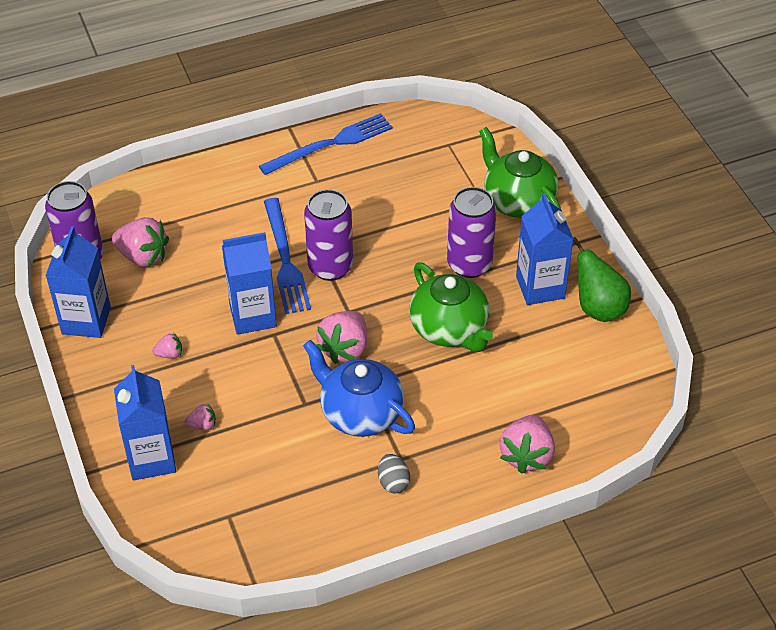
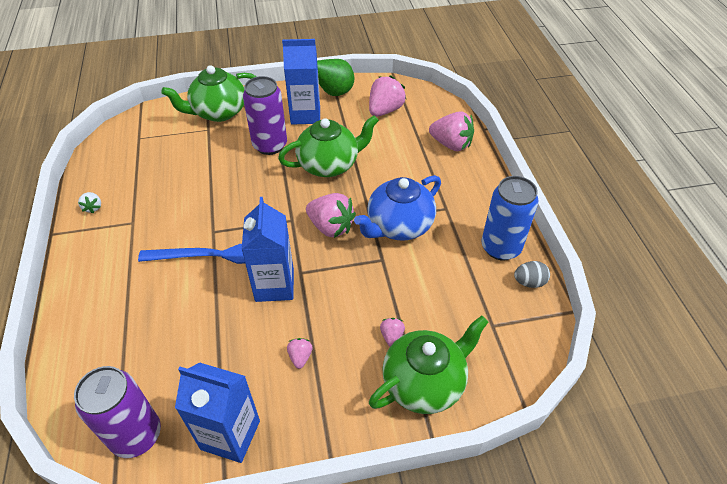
camera: 80 degrees left, 0 degrees up
(143, 256) = (161, 372): pink strawberry -> pink strawberry (385, 110)
(151, 459) = (424, 382): blue carton -> green teapot
(330, 144) = (93, 207): blue fork -> white strawberry
(330, 267) = (238, 225): purple can -> none
(345, 520) = (500, 247): none -> blue can
(393, 482) = (467, 215): grey egg -> grey egg (529, 282)

